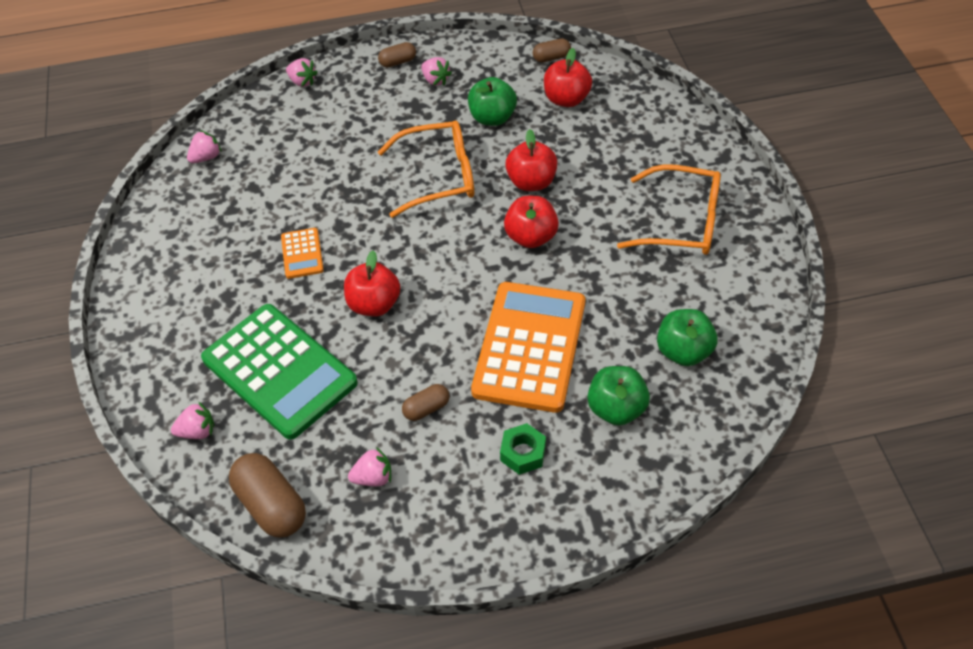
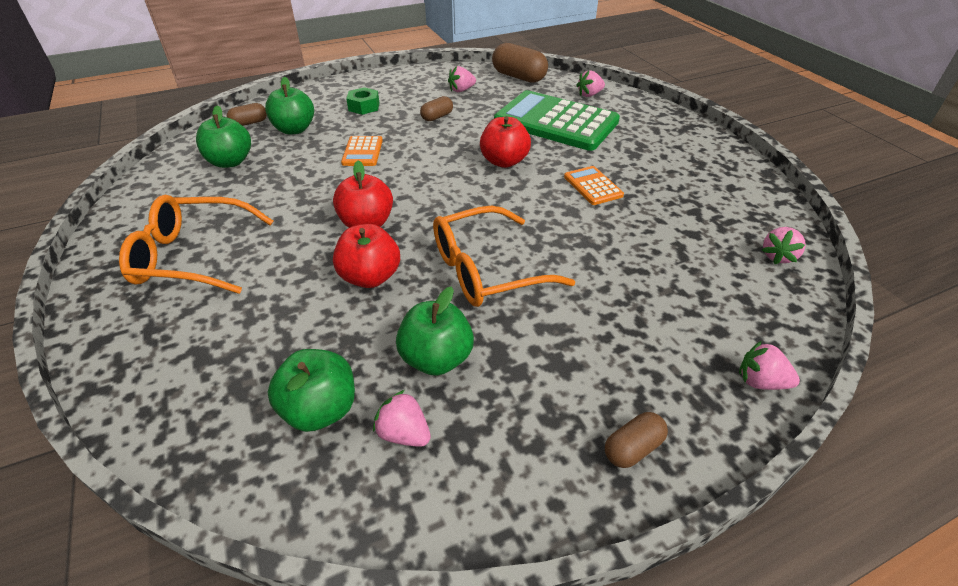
camera: 165 degrees right, 10 degrees down
(435, 80) = (549, 417): pink strawberry -> pink strawberry (404, 433)
(530, 347) = (362, 152): orange calculator -> orange calculator, size x0.44
(551, 58) = (346, 507): brown capsule -> brown capsule (249, 123)
(566, 99) = (320, 410): red apple -> green apple

